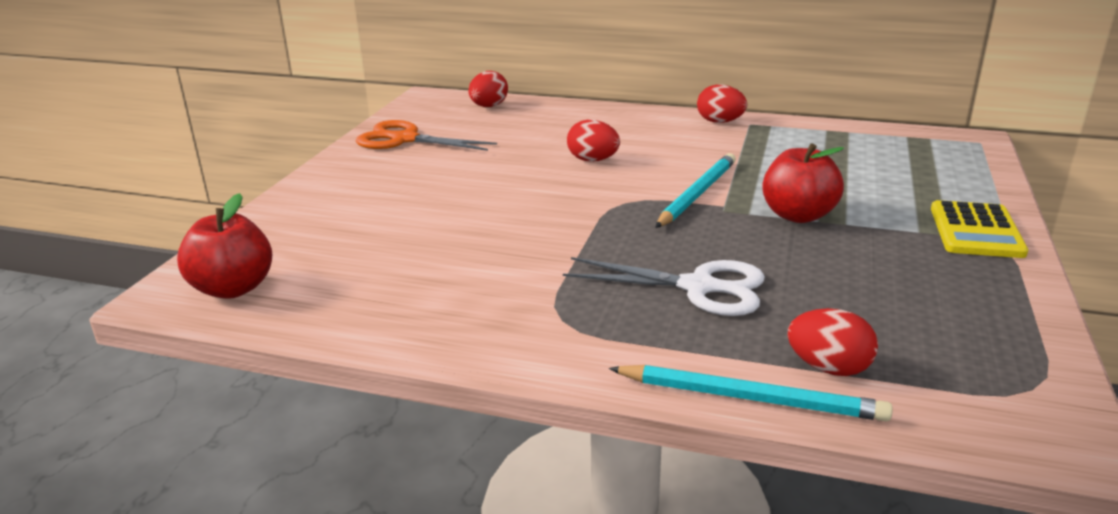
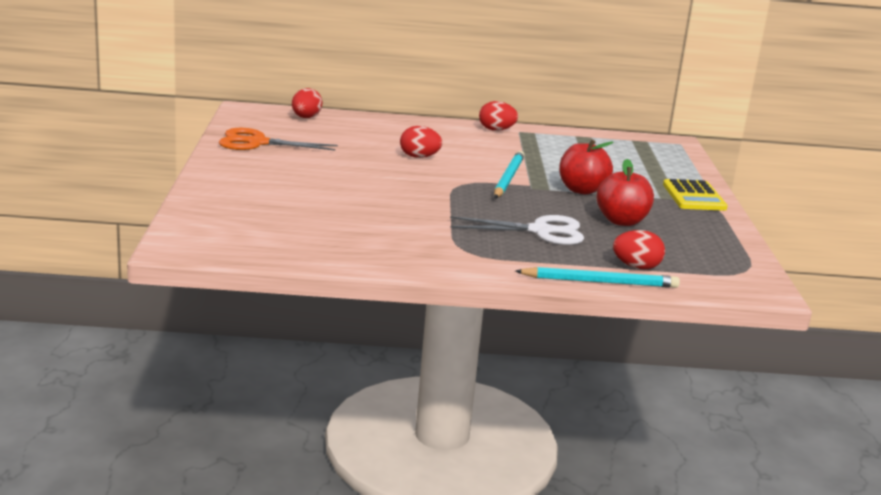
camera: 20 degrees left, 5 degrees down
(233, 288) = (222, 242): red apple -> red apple (621, 221)

